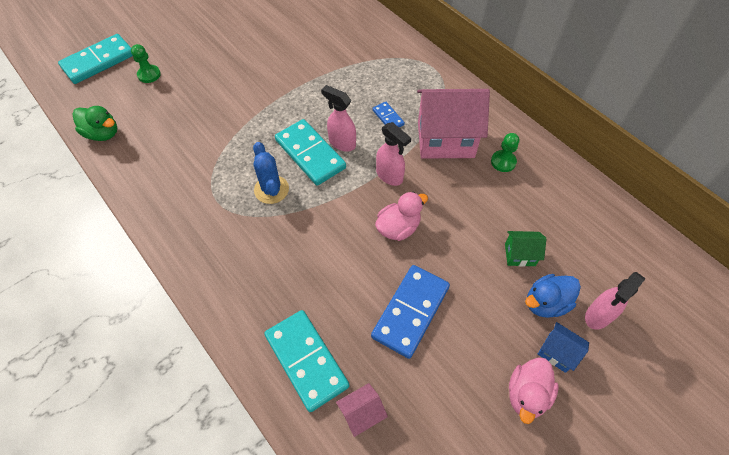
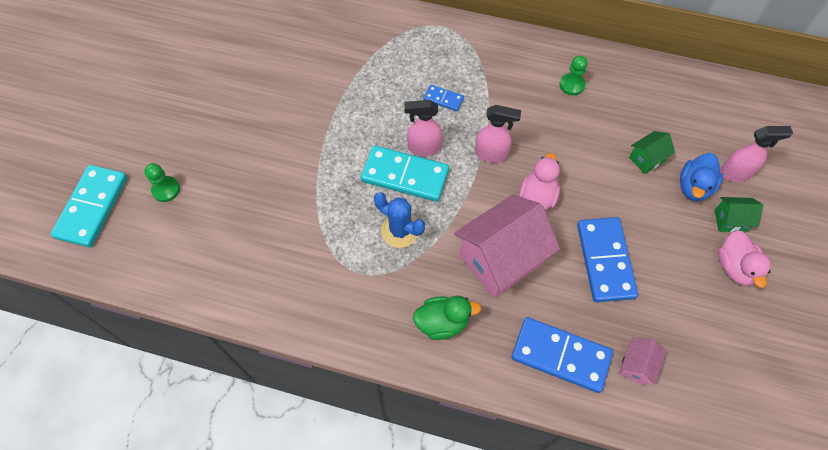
camera: 35 degrees left, 5 degrees up
(102, 133) = (178, 280): green duck -> green duck (442, 322)
(306, 360) = (560, 356): turquoise domino -> blue domino
(445, 140) = (510, 92): pink house -> pink house (500, 259)
(557, 352) = (730, 221): blue house -> green house
(598, 316) = (735, 173): pink spray bottle -> pink spray bottle turned 105 degrees counterclockwise

